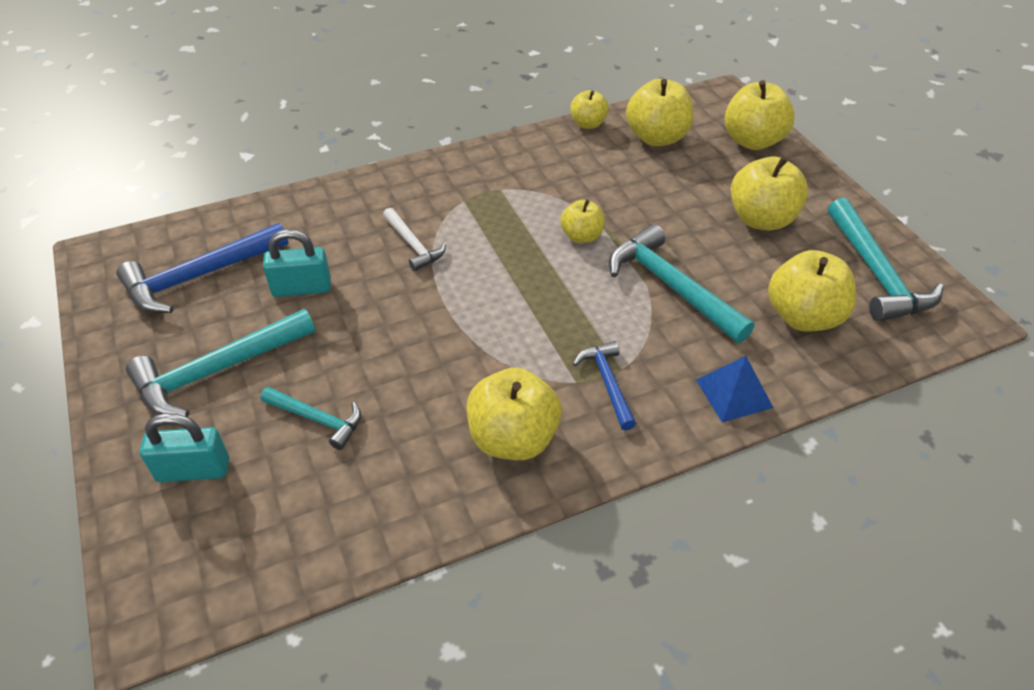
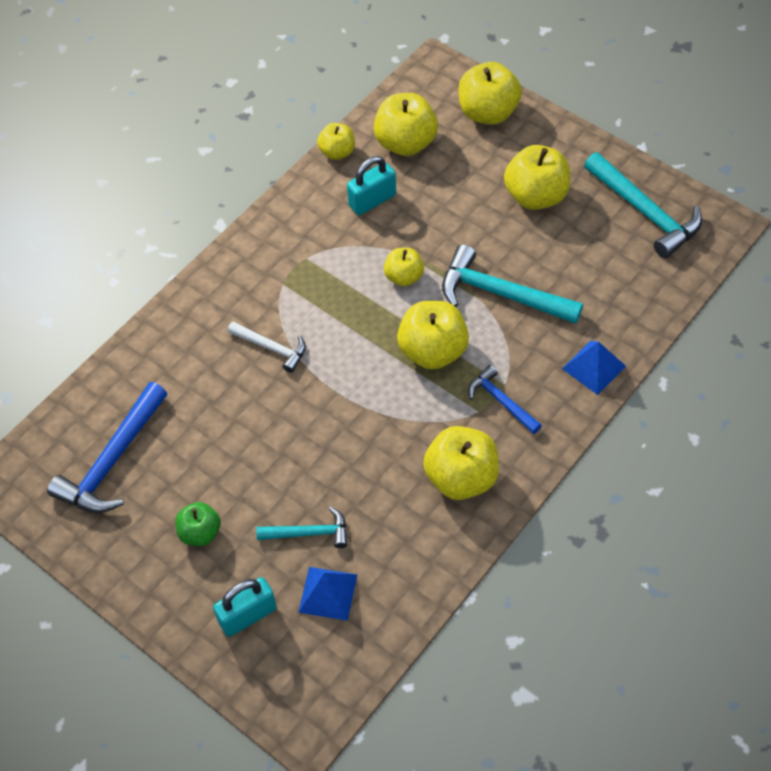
camera: 25 degrees left, 10 degrees up
(218, 371) = (200, 533): turquoise hammer -> green apple
(288, 488) = (328, 593): none -> blue pyramid
(302, 288) = (209, 431): turquoise padlock -> turquoise padlock (372, 200)
(803, 317) = (610, 277): yellow apple -> yellow apple (433, 351)

